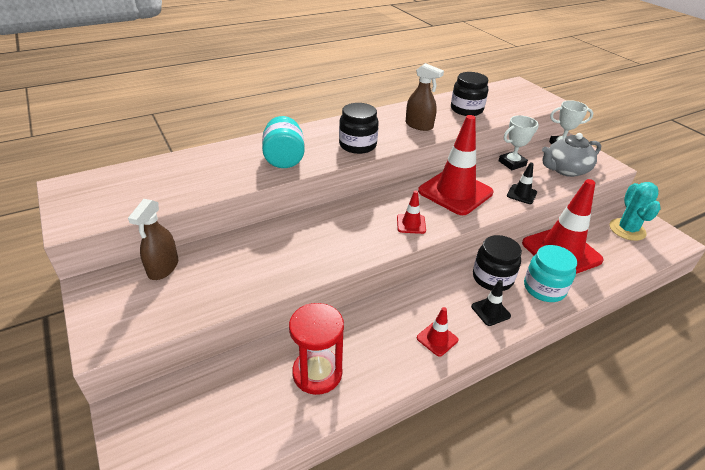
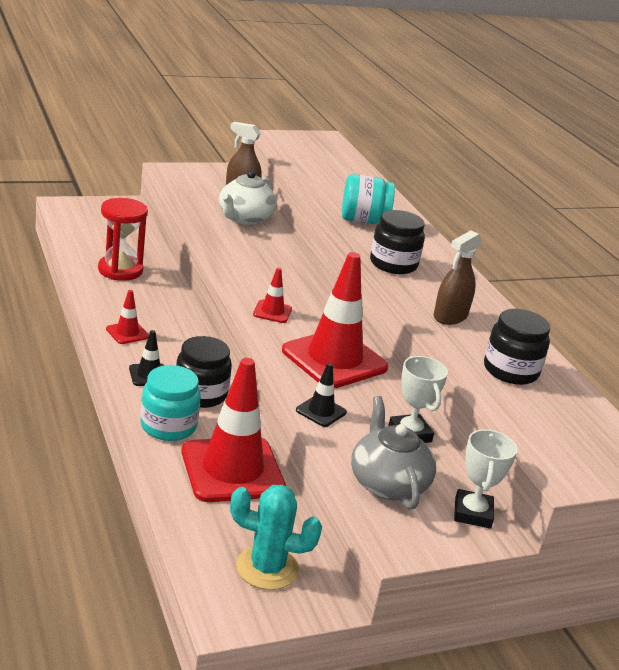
camera: 95 degrees right, 10 degrees down
(232, 258) = (245, 218): none -> white teapot

